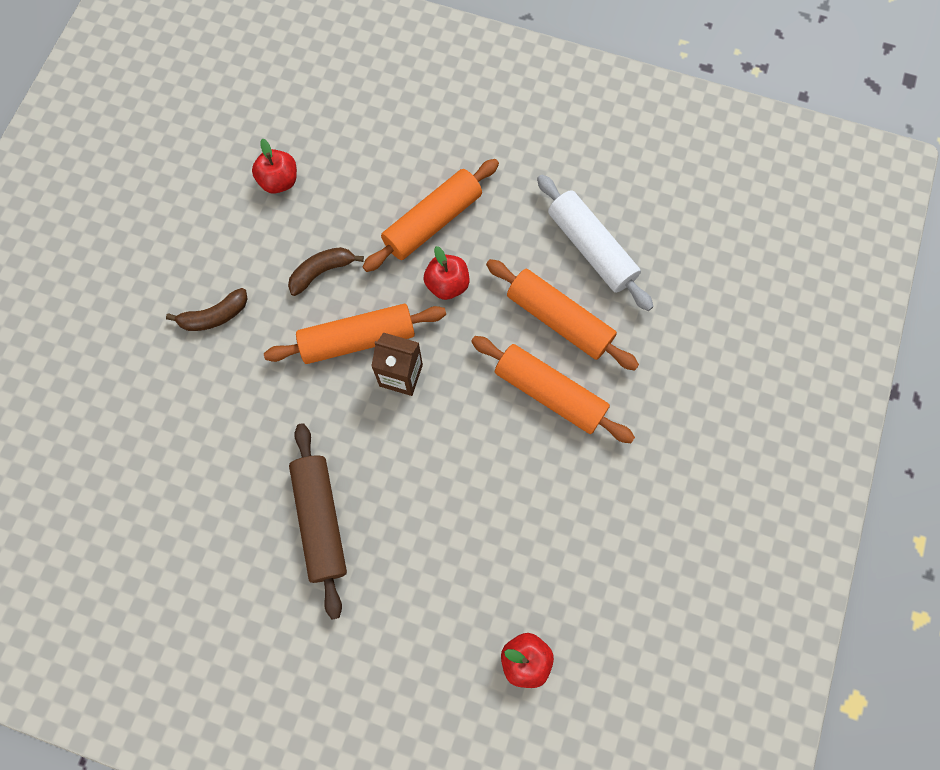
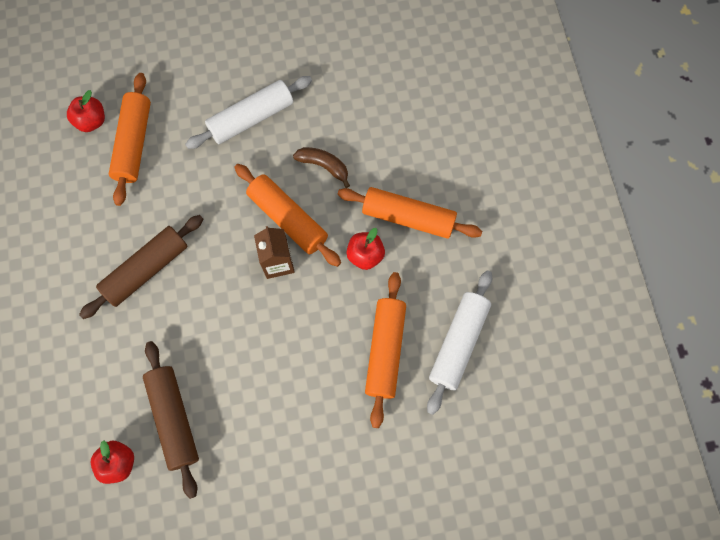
camera: 60 degrees right, 0 degrees up
(214, 316) = (251, 118): brown banana -> white rolling pin
(279, 181) = (375, 98): red apple -> red apple (91, 121)
(510, 573) = (174, 418): none -> brown rolling pin
(550, 393) = (323, 374): orange rolling pin -> orange rolling pin (134, 143)

